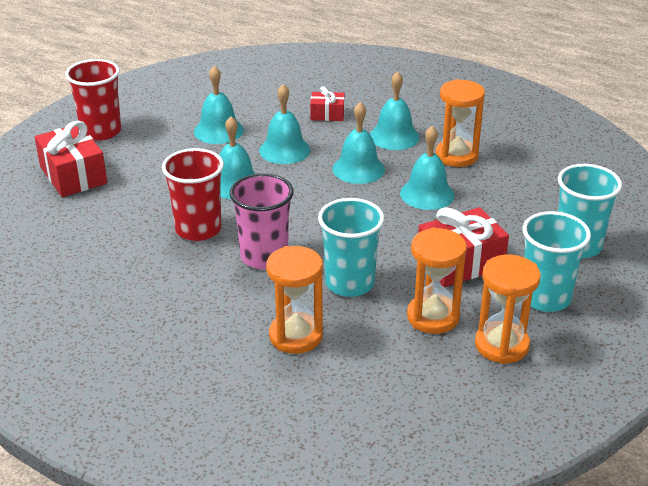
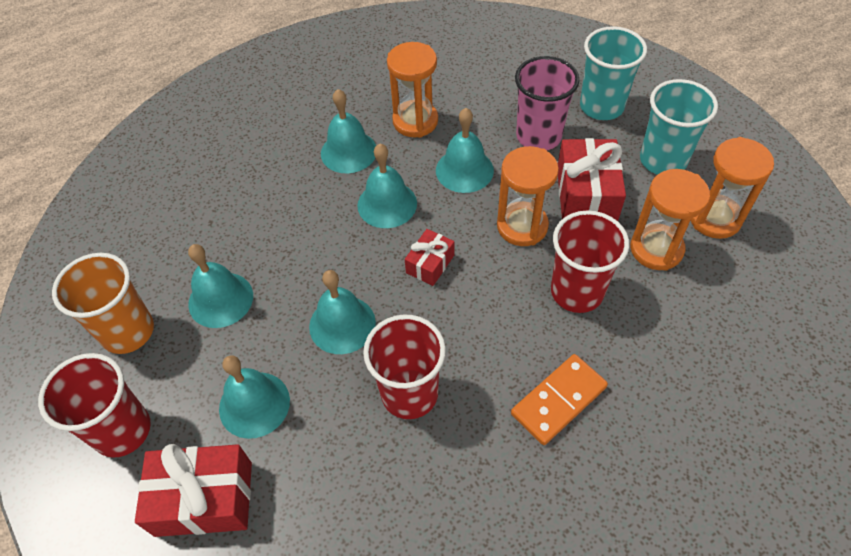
camera: 60 degrees left, 20 degrees up
(170, 107) = (128, 331): none -> orange cup
(239, 299) = (558, 401): none -> orange domino
(264, 257) = (495, 348): pink cup -> pink cup (538, 136)
(284, 150) = (307, 252): turquoise bell -> turquoise bell (254, 404)
(296, 336) = (640, 371): orange hourglass -> orange hourglass (522, 226)
(327, 114) = (265, 187): red gift -> red gift (430, 264)
(349, 283) = (577, 292): turquoise cup -> red cup

